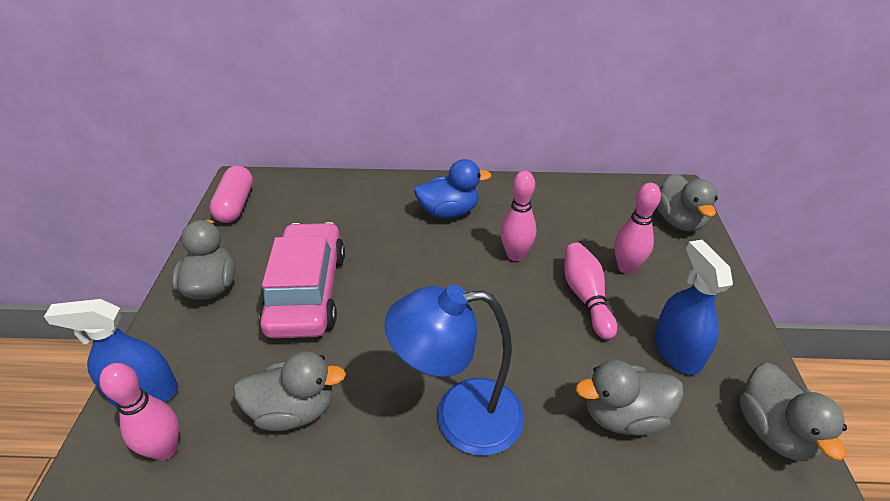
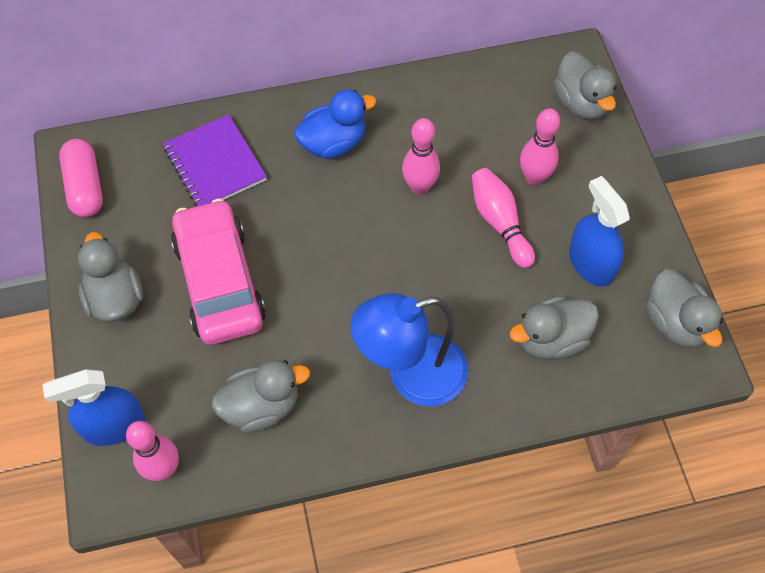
camera: 15 degrees left, 20 degrees up
(345, 208) = (215, 164): none -> purple notebook

